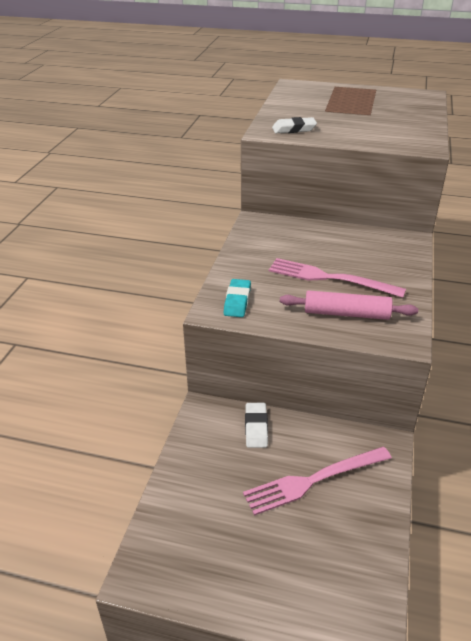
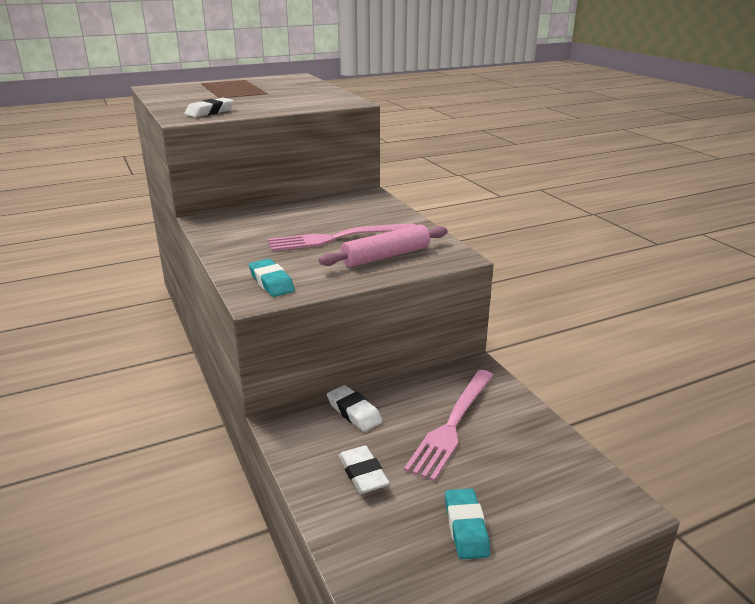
camera: 40 degrees left, 10 degrees down
(215, 478) = (363, 474): none -> white eraser
(238, 563) = (466, 527): none -> turquoise eraser

